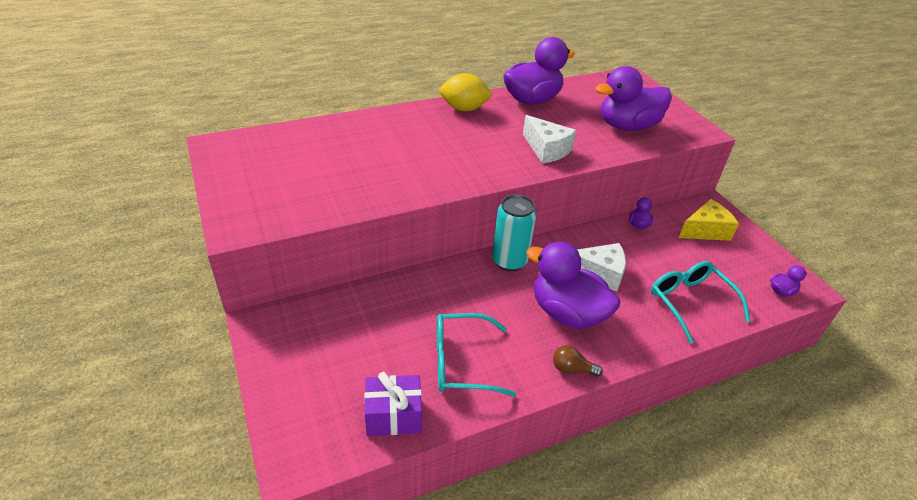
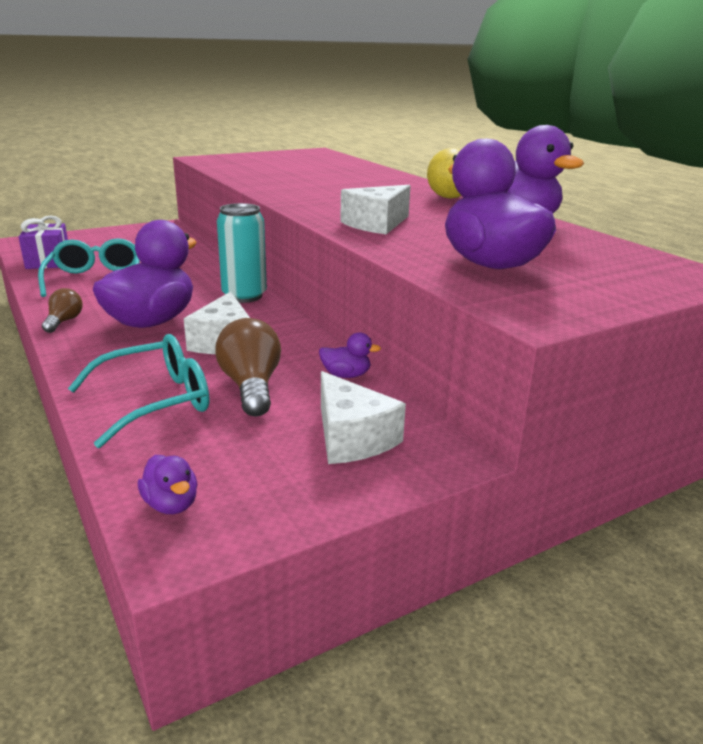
camera: 85 degrees right, 15 degrees down
(662, 262) = (251, 387): none -> brown light bulb
(705, 230) = (352, 437): yellow cheese -> white cheese

